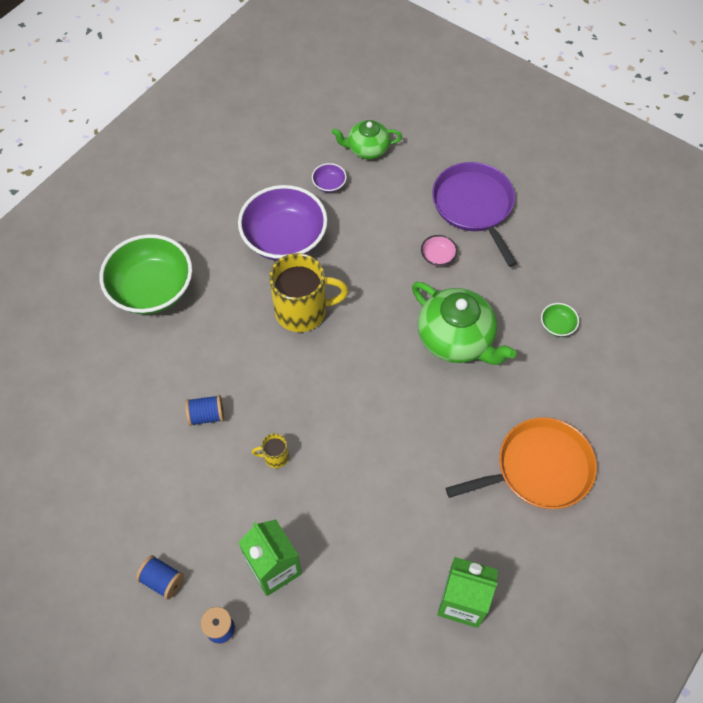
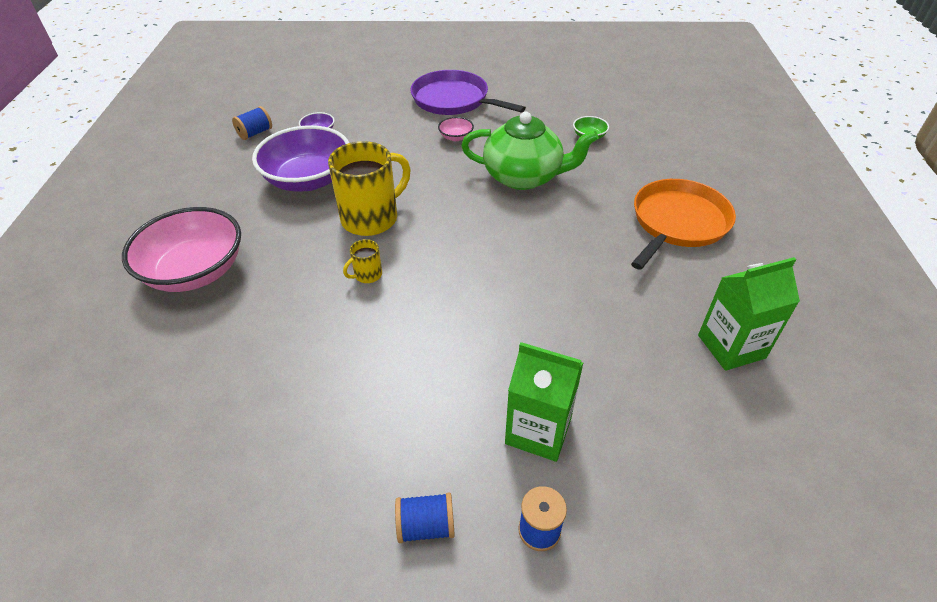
camera: 35 degrees left, 15 degrees down
(152, 289) = (195, 271): green bowl -> pink bowl
(206, 415) = (344, 341): blue spool -> blue spool (255, 133)
(275, 457) = (448, 336): yellow mug -> yellow mug (367, 275)
(367, 149) = (332, 102): green teapot -> none

